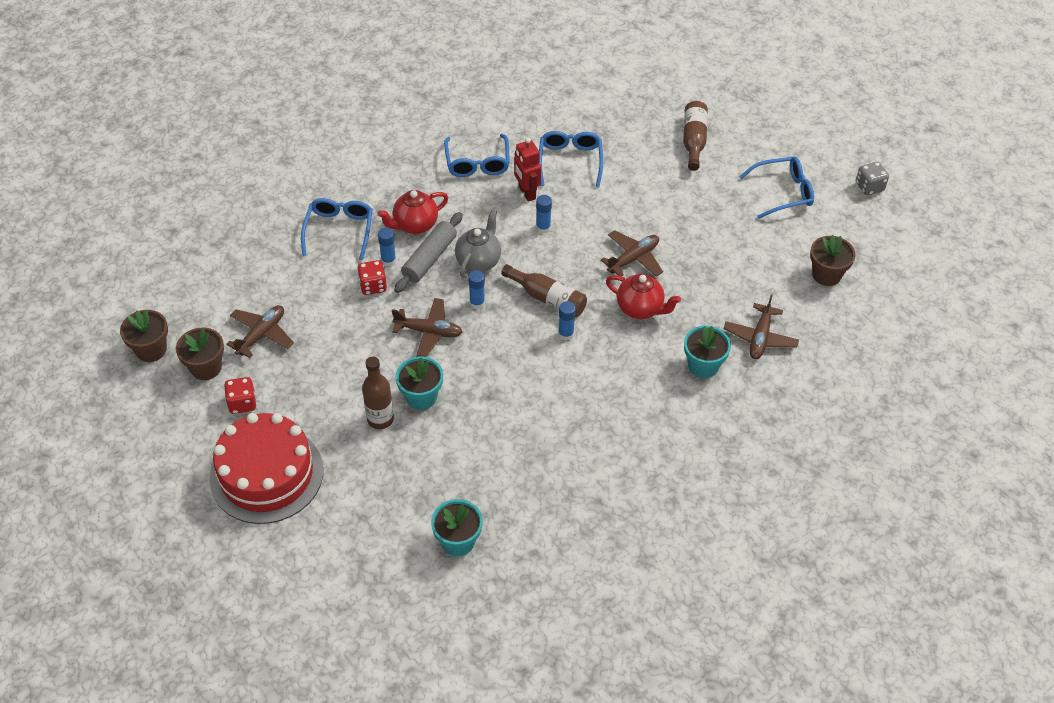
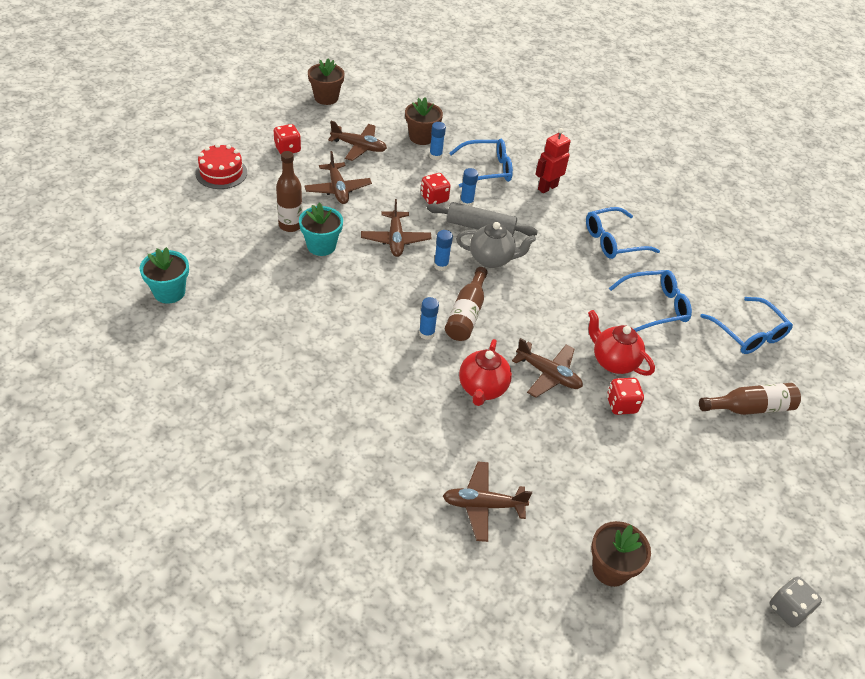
camera: 70 degrees right, 5 degrees down
(206, 367) = (317, 126): brown flower pot -> brown flower pot (421, 137)
(266, 474) = (221, 173): red cake -> red cake, size x0.55
(332, 367) = (338, 189): none -> brown plane
(415, 225) = (515, 212): red teapot -> red teapot (613, 361)
(527, 193) = (594, 280): red robot -> red robot (547, 187)
(543, 228) = (555, 298): blue glue stick -> blue glue stick (435, 156)
(675, 220) = (621, 405): none -> red dice
(703, 365) = (424, 454): turquoise flower pot -> none
(782, 192) = (721, 506): blue glasses -> blue glasses (748, 333)

